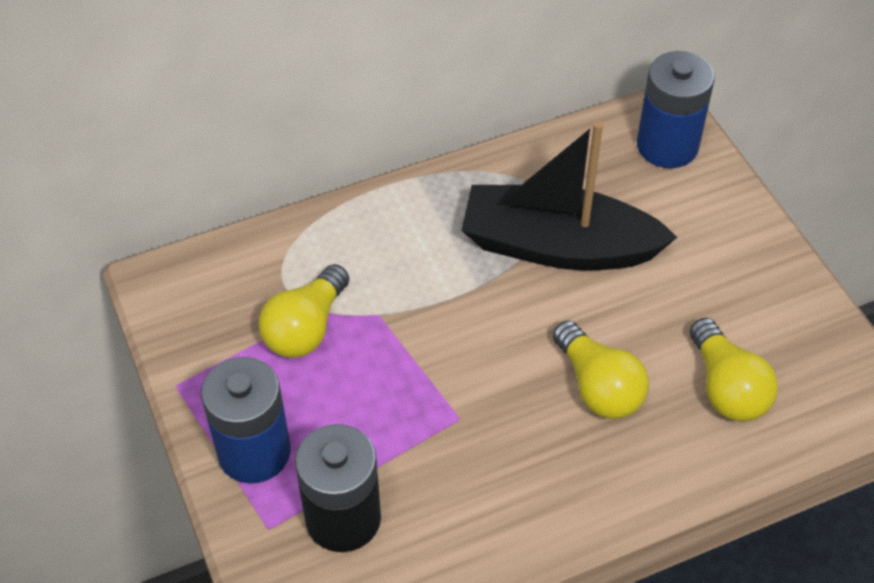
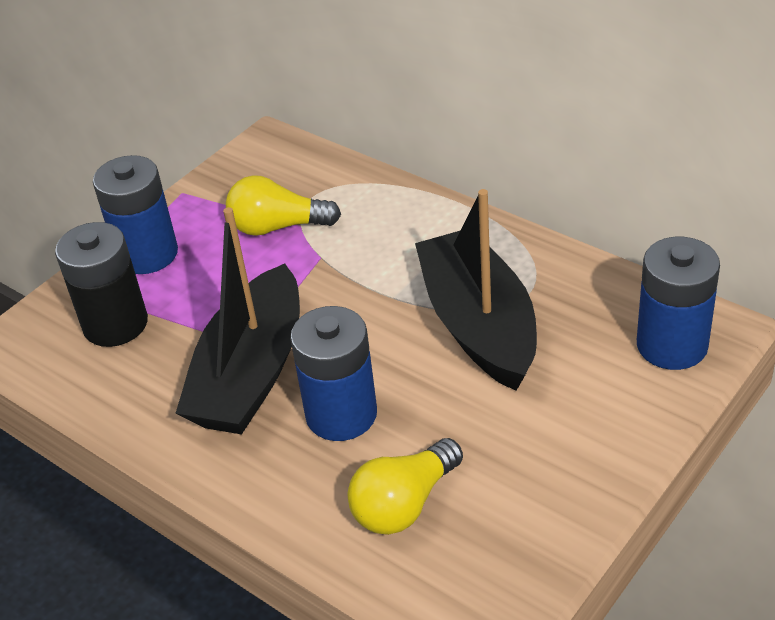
camera: 65 degrees right, 10 degrees down
(499, 431) = (251, 373): none -> black boat
(598, 386) = (341, 414): yellow light bulb -> blue battery

